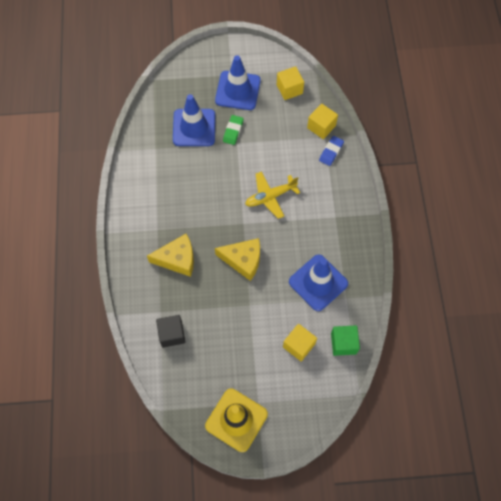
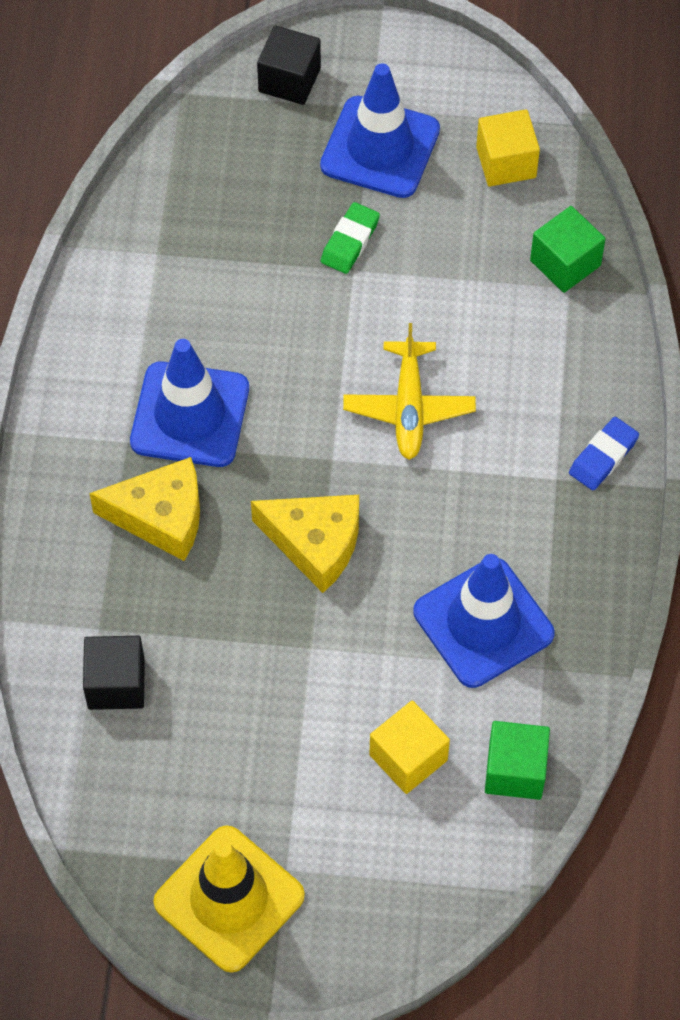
camera: 10 degrees right, 5 degrees down
(194, 127) = (258, 219): blue traffic cone -> blue traffic cone (190, 415)
(196, 68) = (289, 80): none -> black cube
(270, 197) = (409, 408): yellow plane -> yellow plane turned 75 degrees counterclockwise
(321, 127) = (565, 263): yellow cube -> green cube
(331, 152) = (577, 325): blue eraser -> blue eraser (603, 456)

